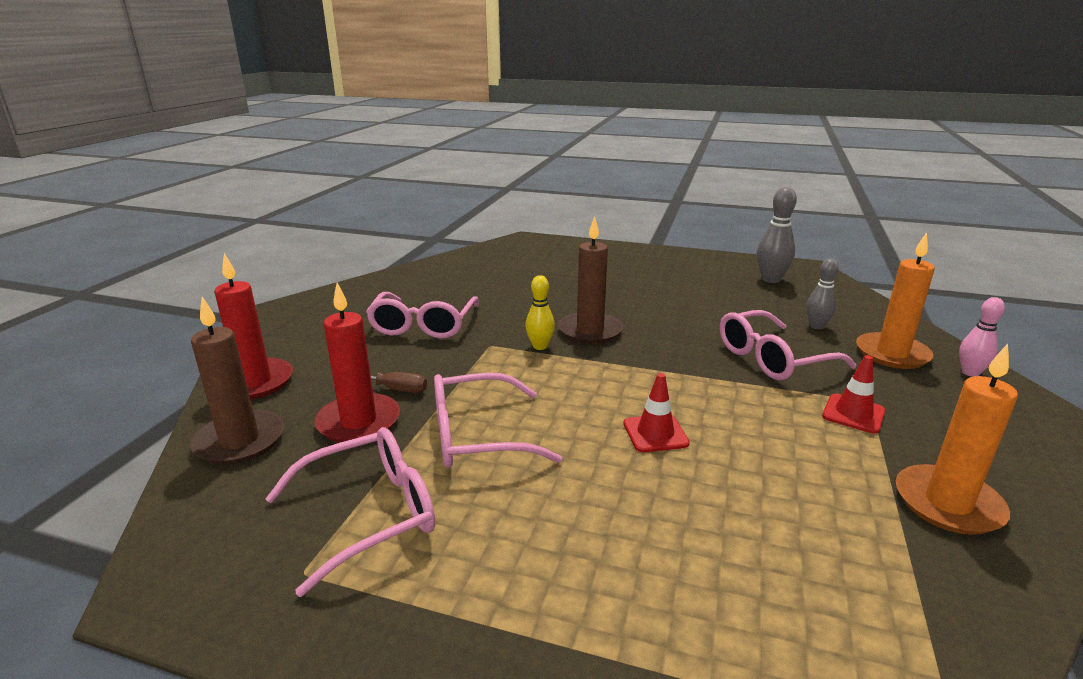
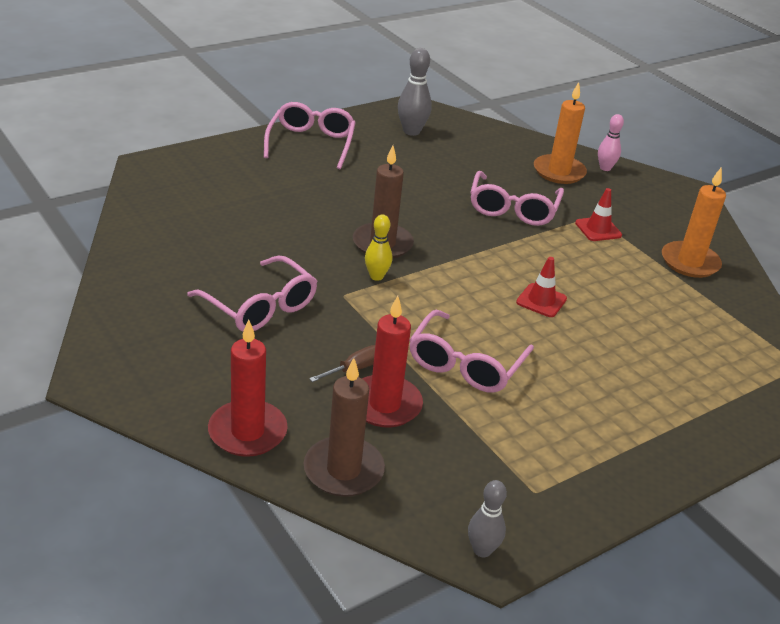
camera: 55 degrees left, 10 degrees up
(370, 514) = (505, 445): pink glasses -> pink glasses (311, 143)
(816, 326) = (496, 167): grey bowling pin -> grey bowling pin (482, 550)

